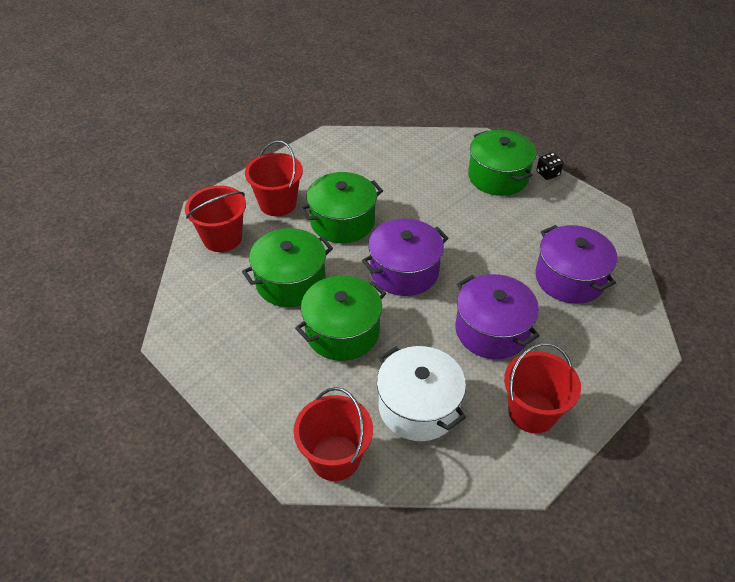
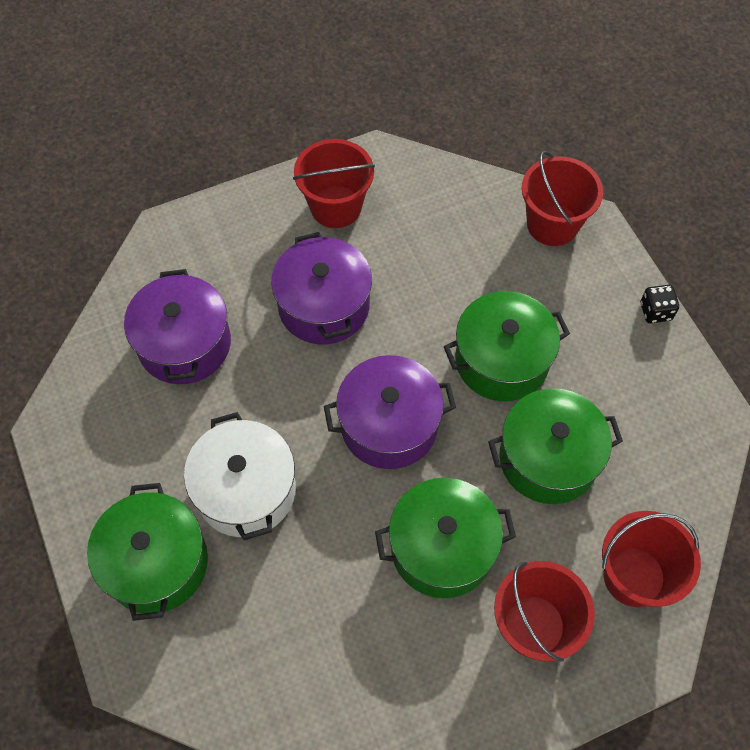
camera: 160 degrees left, 15 degrees up
(418, 407) = (449, 247): white pot -> white pot (246, 490)
(547, 173) = (75, 541): black dice -> black dice (655, 311)

